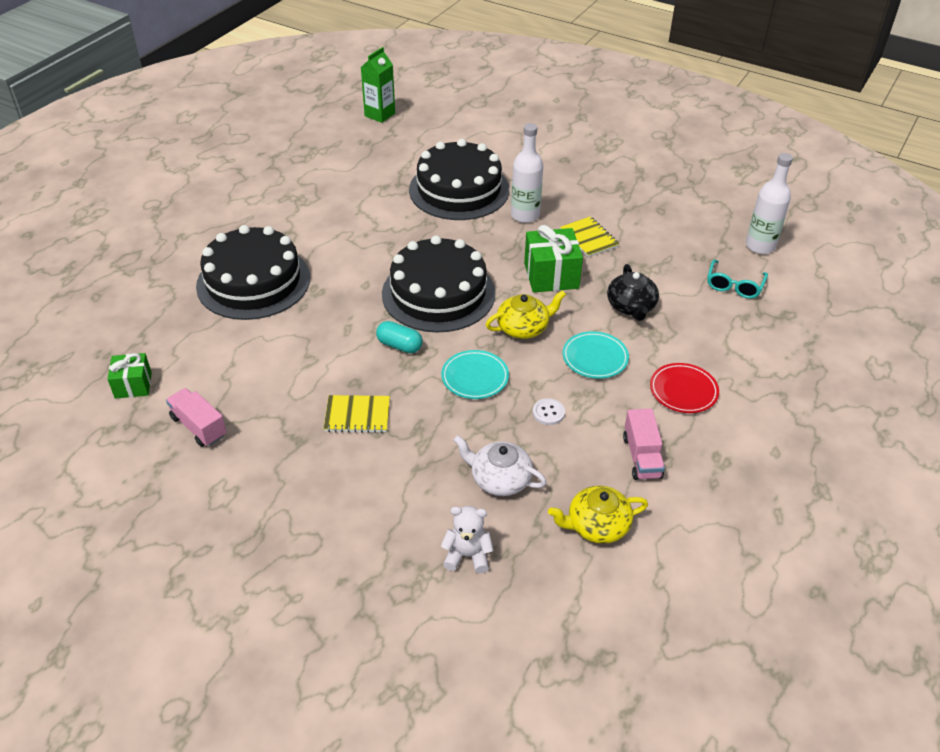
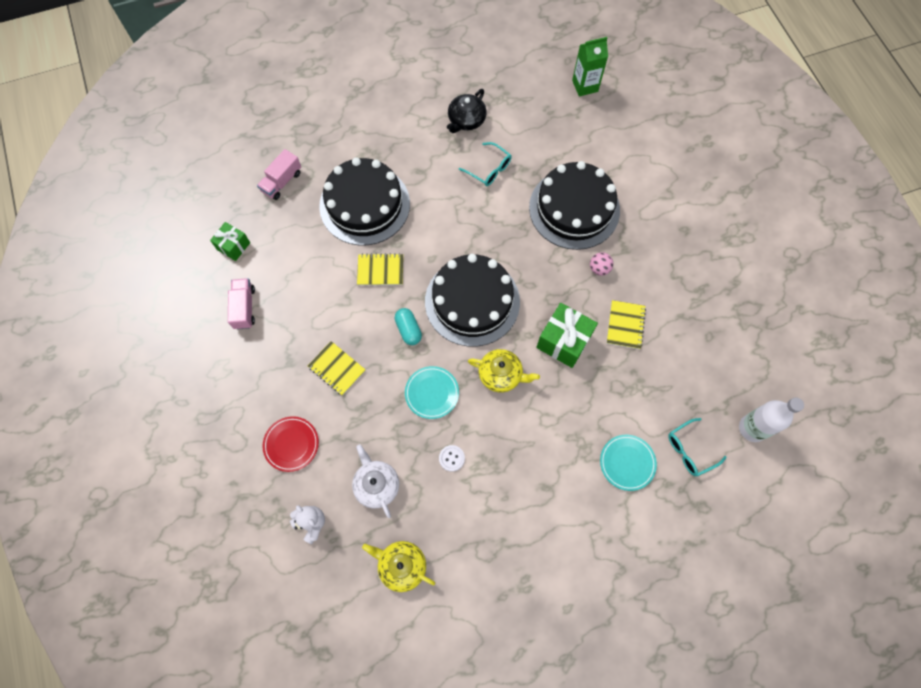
camera: 40 degrees right, 25 degrees up
(322, 319) = (380, 270): none -> yellow notebook
(353, 201) = (489, 169): none -> turquoise glasses
(525, 215) = (599, 269): white bottle -> pink ball
(595, 358) = (524, 437): turquoise plate -> turquoise plate (627, 463)
(631, 306) = (593, 412): black teapot -> black teapot (466, 120)
(642, 457) = (477, 540): pink truck -> pink truck (282, 182)
(683, 391) = (556, 511): red plate -> red plate (291, 444)

